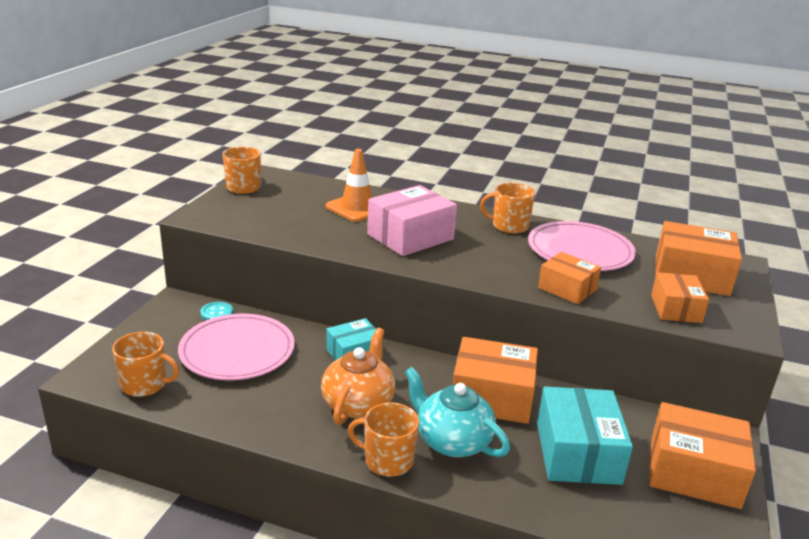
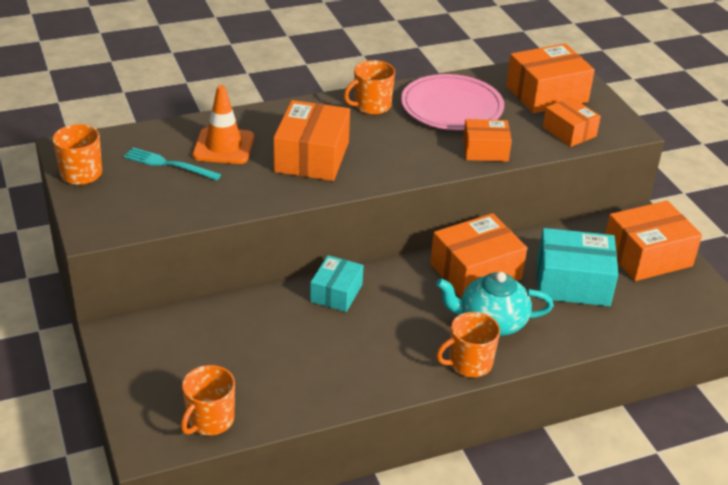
camera: 40 degrees left, 10 degrees up
(145, 384) = (209, 420): orange mug -> orange mug turned 150 degrees clockwise
(217, 313) = (169, 321): turquoise button -> none
(237, 351) = (241, 346): pink plate -> none
(304, 203) = (169, 164): none -> turquoise fork
(358, 403) = (394, 333): orange teapot -> none
(410, 237) = (312, 157): pink box -> orange box
(577, 453) = (573, 282): turquoise box -> turquoise box turned 45 degrees counterclockwise

